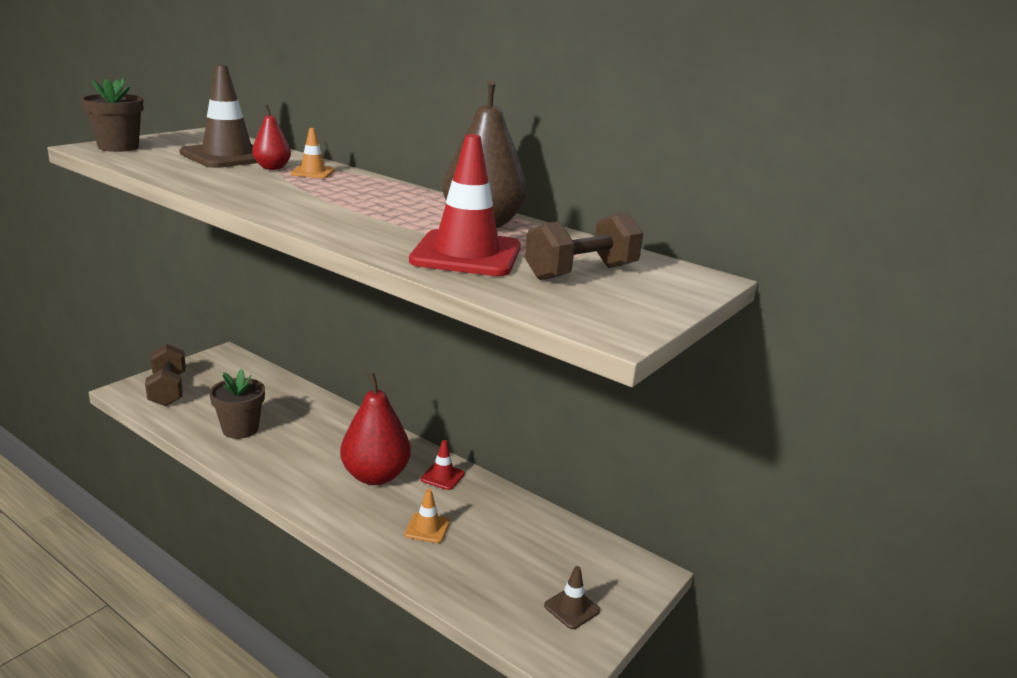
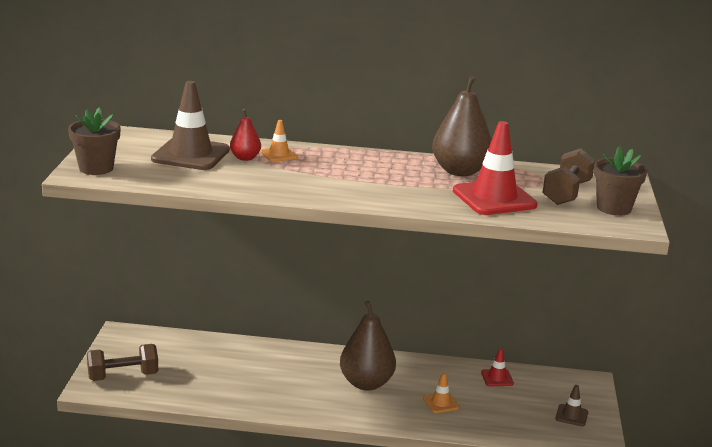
camera: 30 degrees left, 0 degrees up
(168, 390) = (123, 376): brown dumbbell -> brown dumbbell turned 60 degrees counterclockwise
(240, 429) = (227, 385): brown flower pot -> brown flower pot (614, 208)
(375, 476) = (366, 383): red pear -> brown pear
(442, 476) = (409, 368): red traffic cone -> red traffic cone (497, 378)

